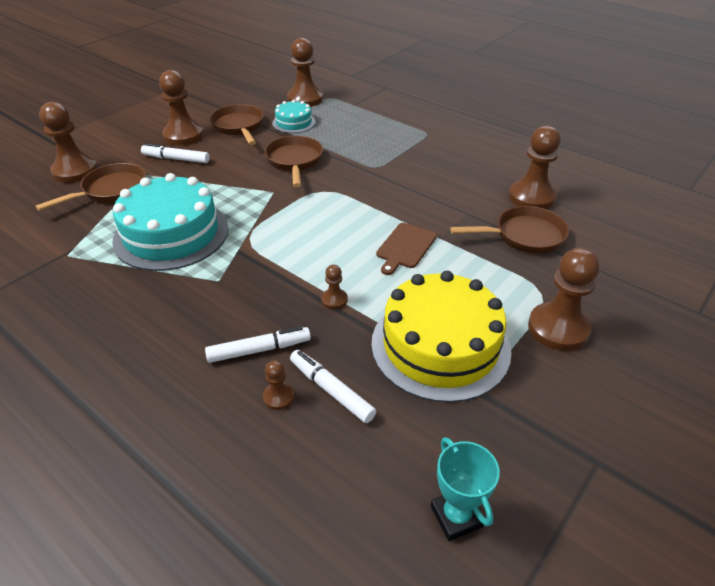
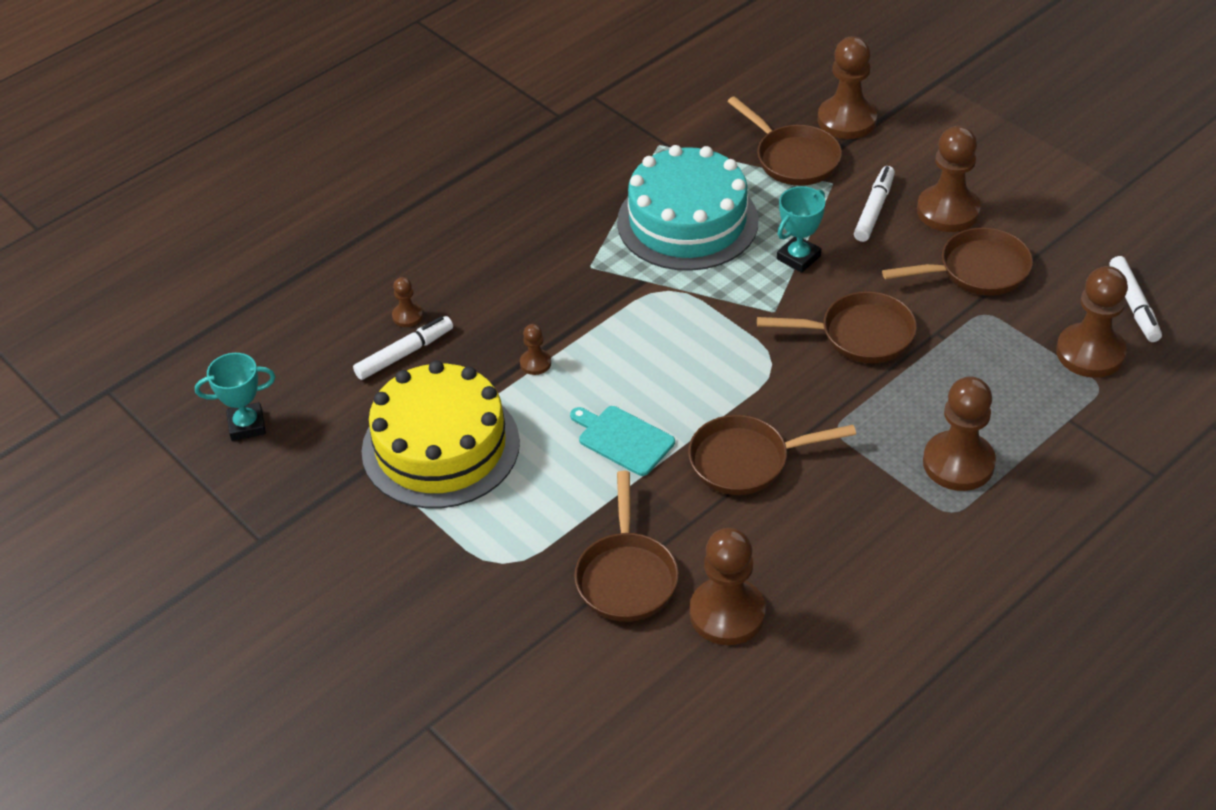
camera: 100 degrees right, 5 degrees up
(220, 185) = (798, 257): none -> turquoise trophy
(259, 350) = (473, 302): white marker -> white marker (1134, 305)
(294, 123) = (993, 336): turquoise cake -> none
(405, 247) = (623, 439): brown cutting board -> turquoise cutting board
(410, 196) = (746, 461): none -> brown pan
(558, 328) = (439, 561): brown pawn -> brown pawn (958, 463)

